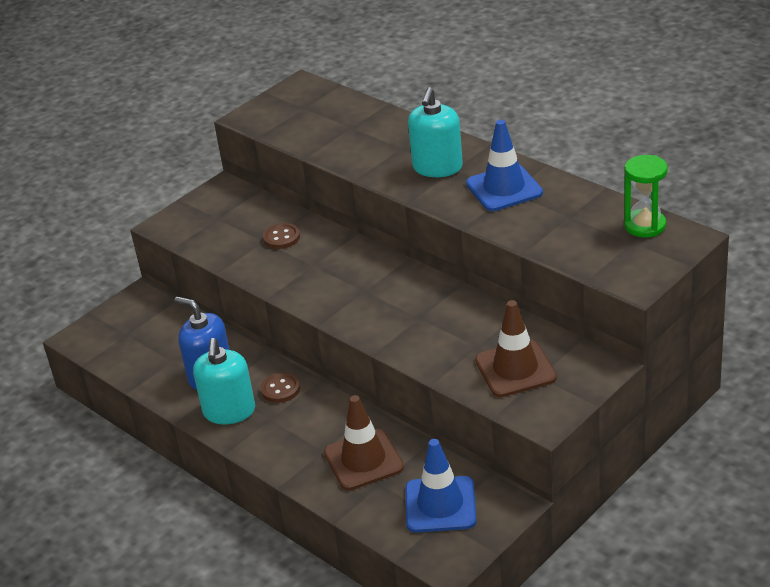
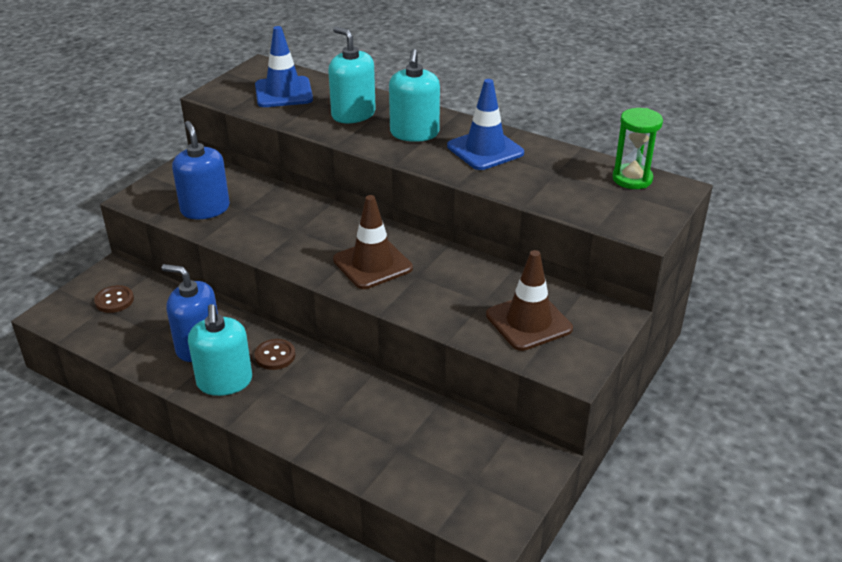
camera: 15 degrees left, 0 degrees up
(228, 238) = (205, 209): none -> blue soap dispenser
(281, 237) = (259, 206): brown button -> brown button (114, 300)
(363, 460) = (377, 424): brown traffic cone -> brown traffic cone (372, 264)
(381, 144) = (353, 114): none -> turquoise soap dispenser
(440, 505) = (469, 466): blue traffic cone -> blue traffic cone (283, 92)

